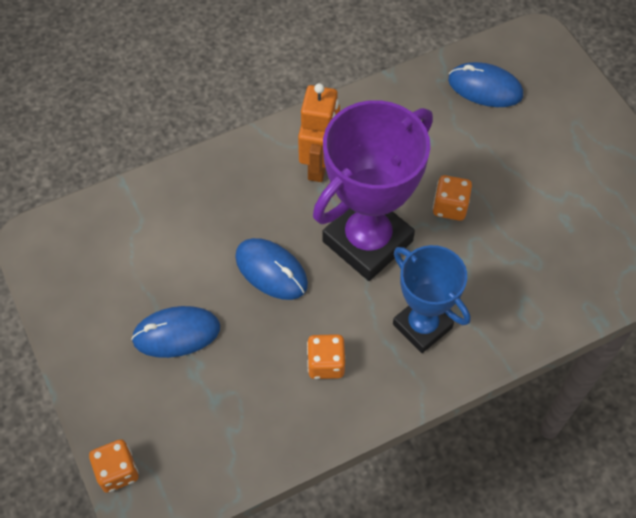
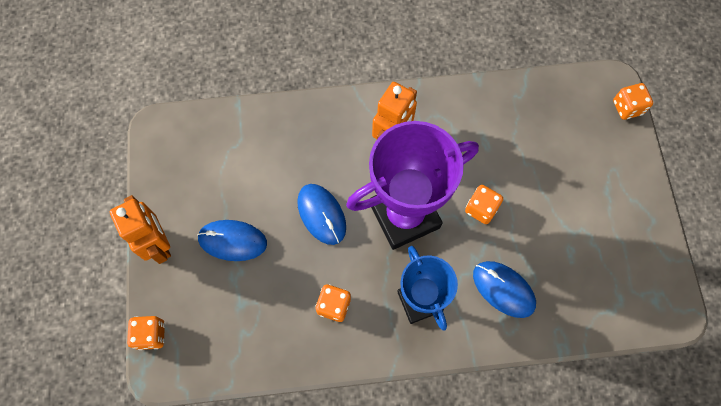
camera: 20 degrees right, 10 degrees up
(87, 366) = (159, 244): none -> orange robot
(485, 88) = (551, 115): blue mouse -> blue mouse (503, 289)
(562, 56) = (627, 107): none -> orange dice

